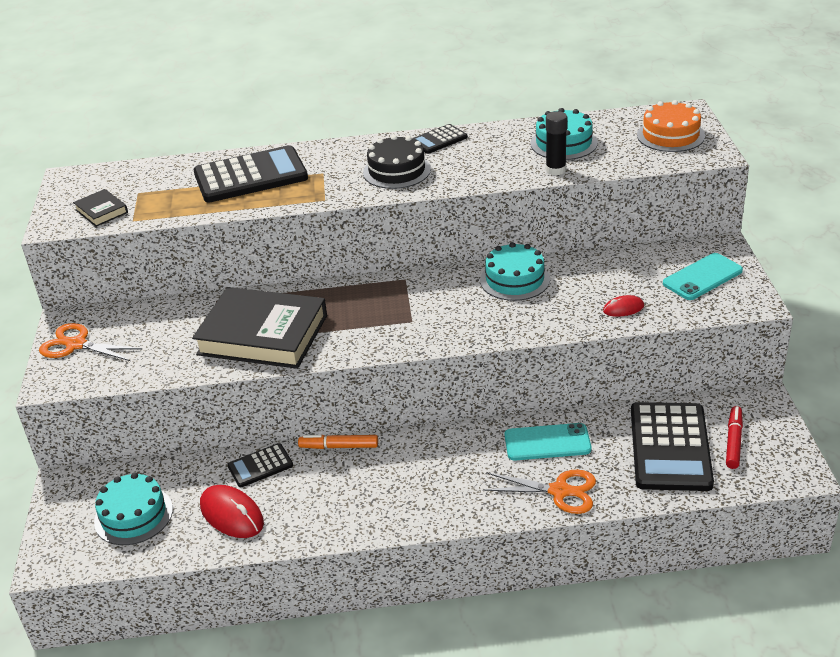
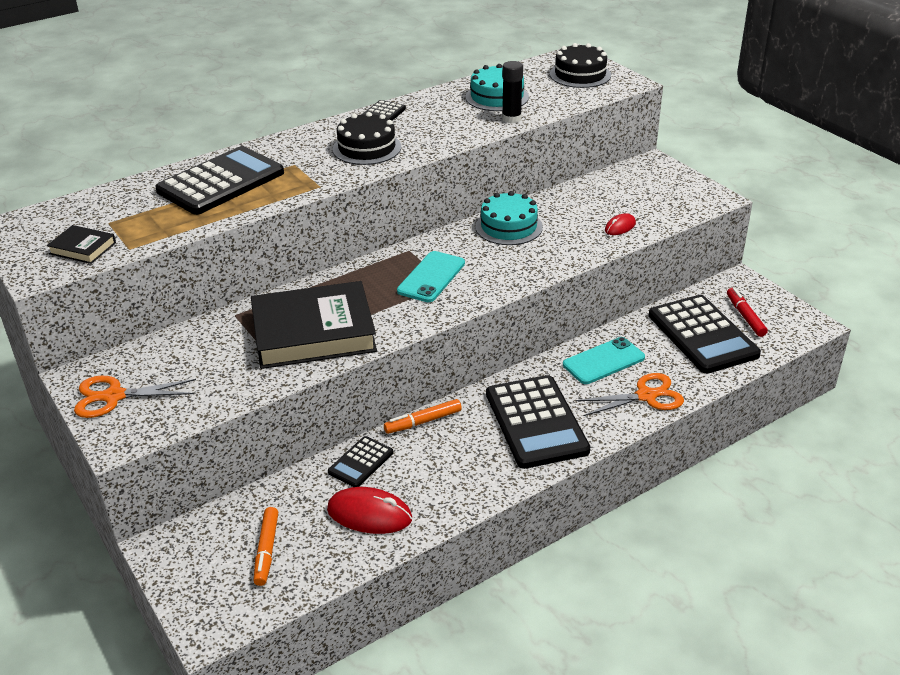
camera: 30 degrees left, 0 degrees up
(133, 515) = (266, 550): turquoise cake -> orange marker
(435, 481) = (536, 422): none -> black calculator
(670, 135) = (580, 75): orange cake -> black cake
(702, 277) = (659, 188): turquoise phone -> turquoise phone (431, 277)

